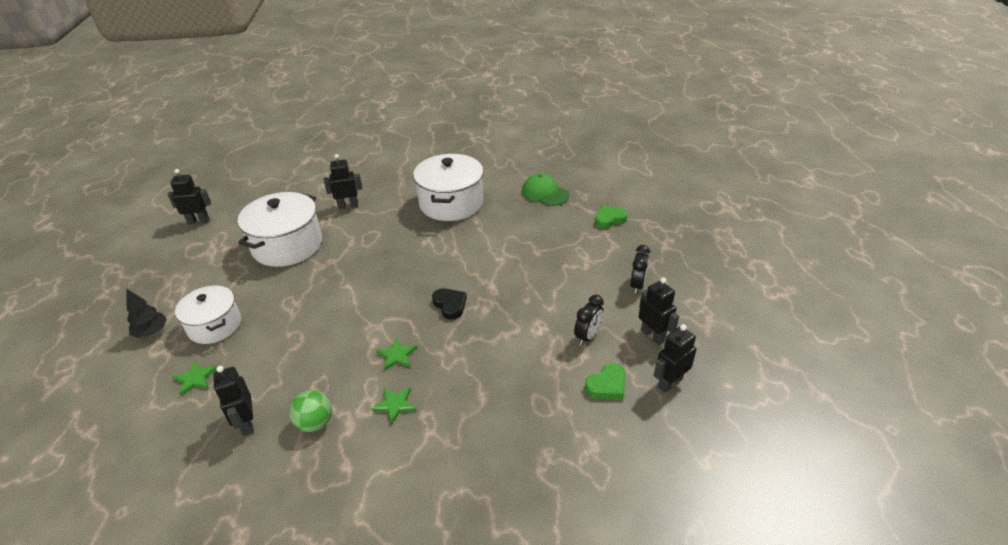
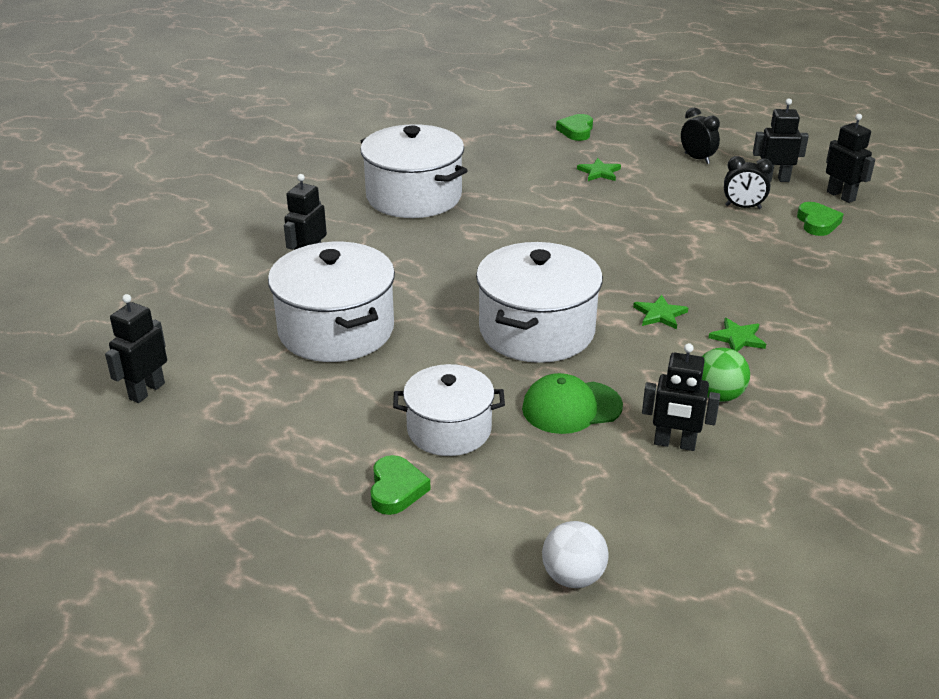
camera: 55 degrees left, 5 degrees down
(96, 432) = (573, 577): none -> white ball
(152, 332) = (396, 489): black tree -> green heart
(195, 379) = (548, 468): green star -> green star (599, 172)
(338, 312) = (537, 330): none -> white pot
(450, 305) = (610, 258): black heart -> none
(545, 193) = (479, 142): green cap -> green cap (571, 407)
(587, 336) = (743, 207): black clock -> black clock turned 120 degrees clockwise
(669, 383) = (841, 196): black robot -> black robot turned 150 degrees clockwise

